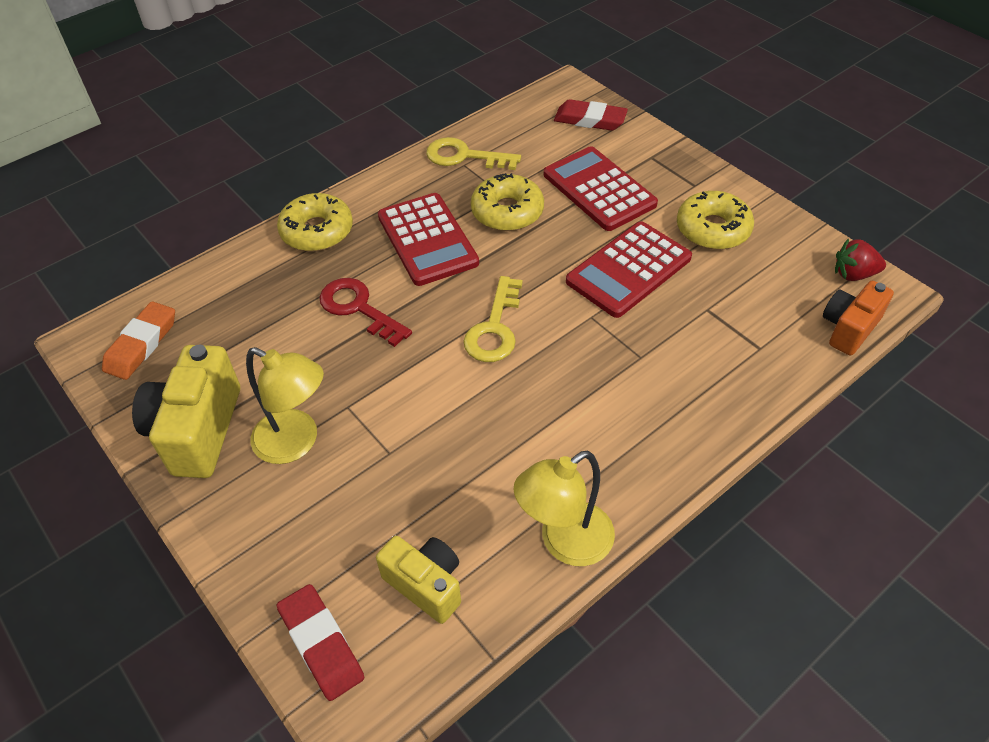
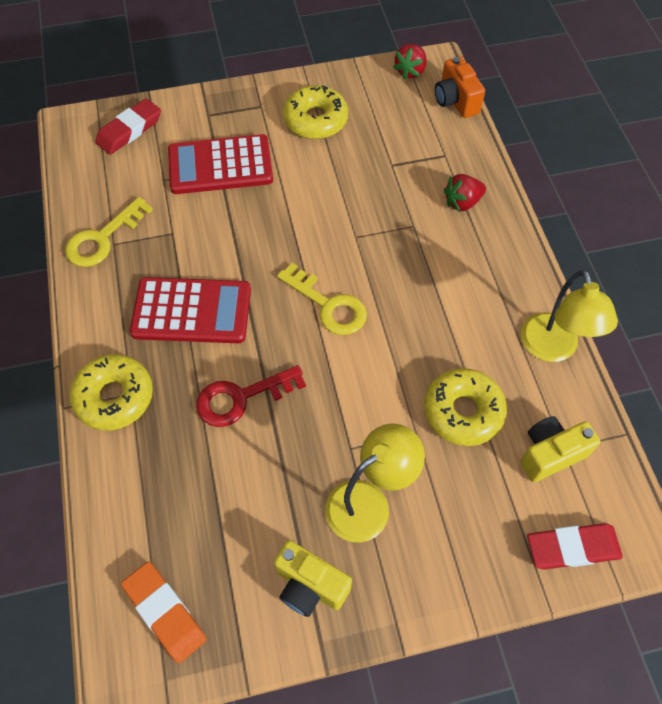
camera: 65 degrees left, 10 degrees up
(197, 430) = (310, 586): yellow camera -> yellow camera, size x0.64
(507, 212) = (200, 238): yellow donut -> yellow donut (463, 411)
(628, 270) = (323, 190): red calculator -> none
(706, 387) = (462, 202): none -> red strawberry

